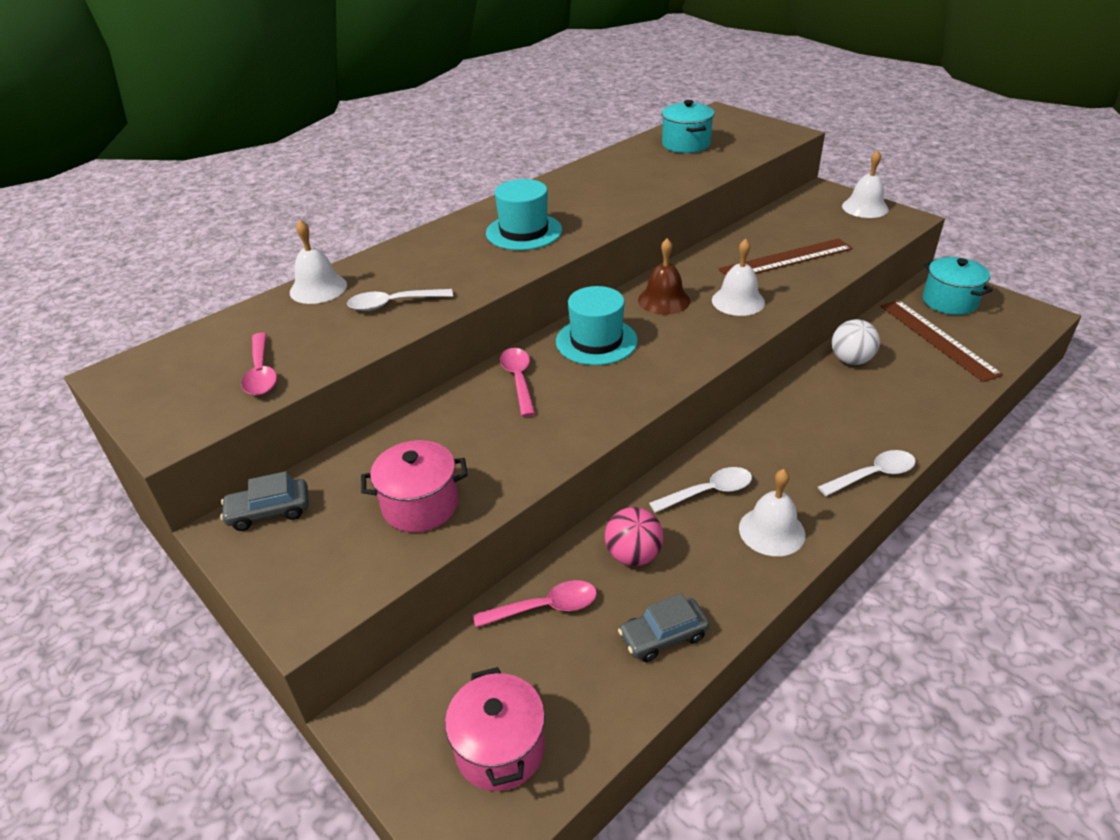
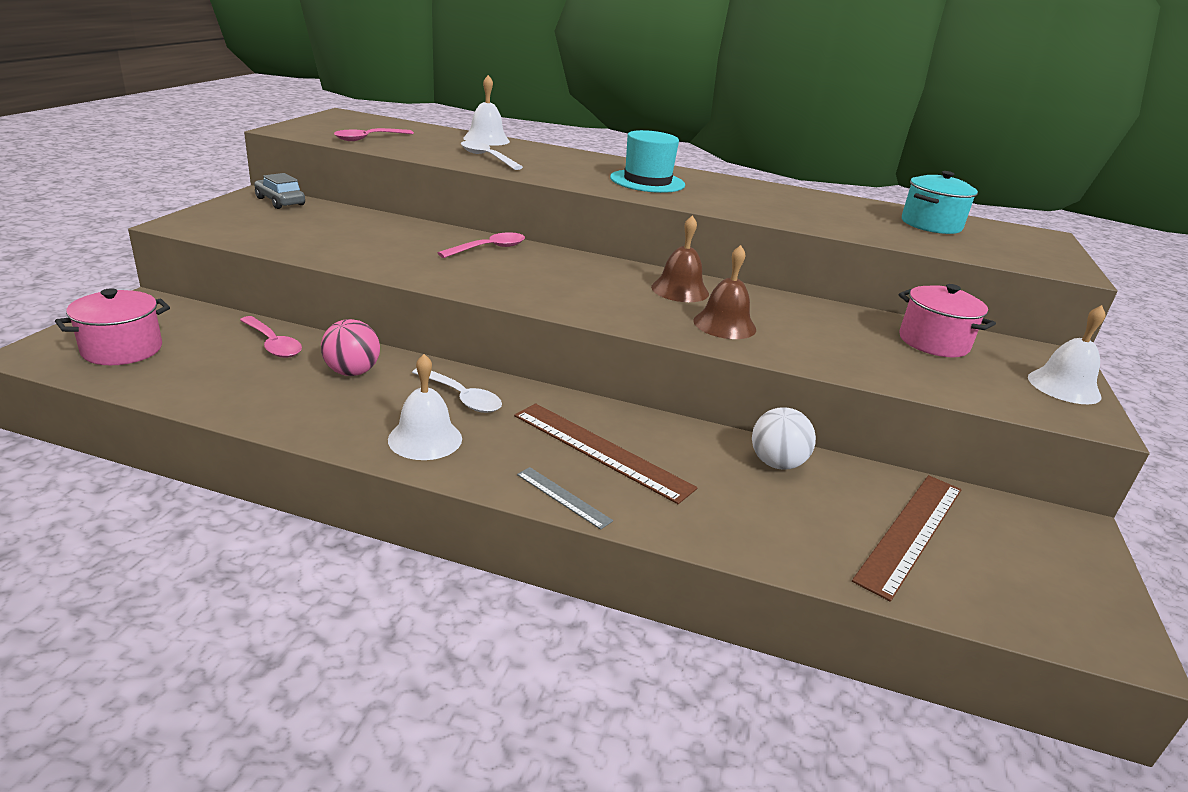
camera: 55 degrees right, 10 degrees down
(420, 505) = (308, 238): pink pot -> pink pot (933, 342)
(596, 341) = (576, 269): turquoise hat -> none
(663, 636) = (256, 398): grey car -> none
(738, 301) = (724, 325): white bell -> brown bell
(786, 259) = (850, 344): brown ruler -> brown ruler (601, 450)
(873, 475) = (563, 497): white spoon -> grey ruler
(949, 301) = (1024, 538): turquoise pot -> none

